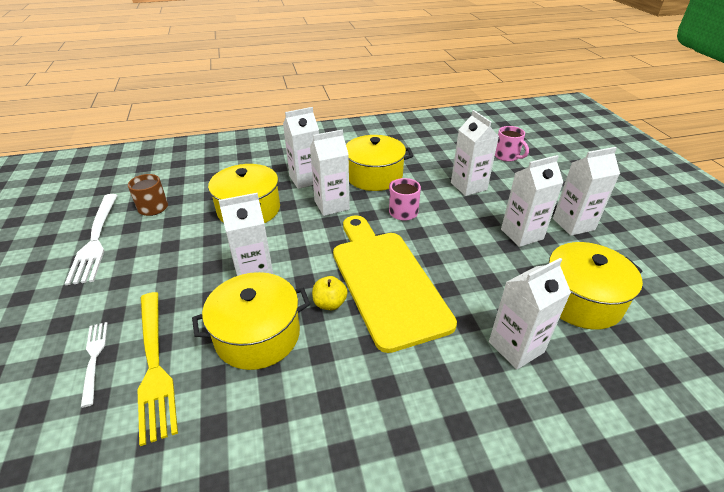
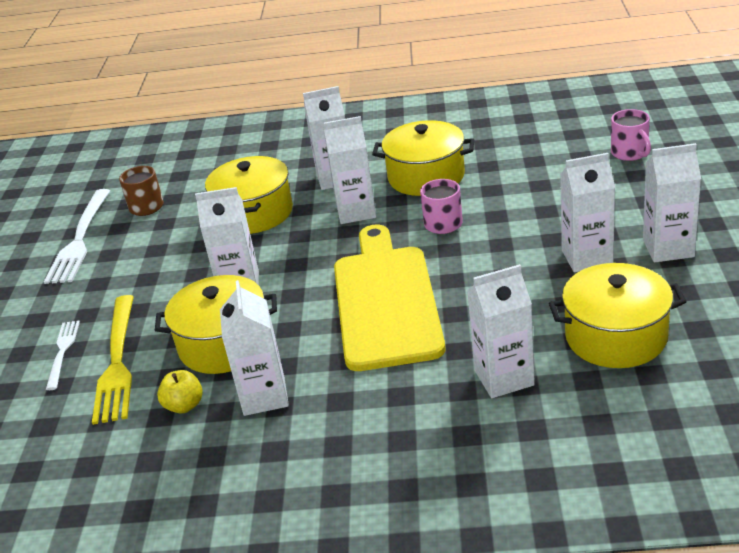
camera: 20 degrees right, 5 degrees down
(330, 303) = (312, 319): yellow apple -> yellow apple (184, 405)
(468, 186) = (549, 194): white carton -> white carton (264, 396)

